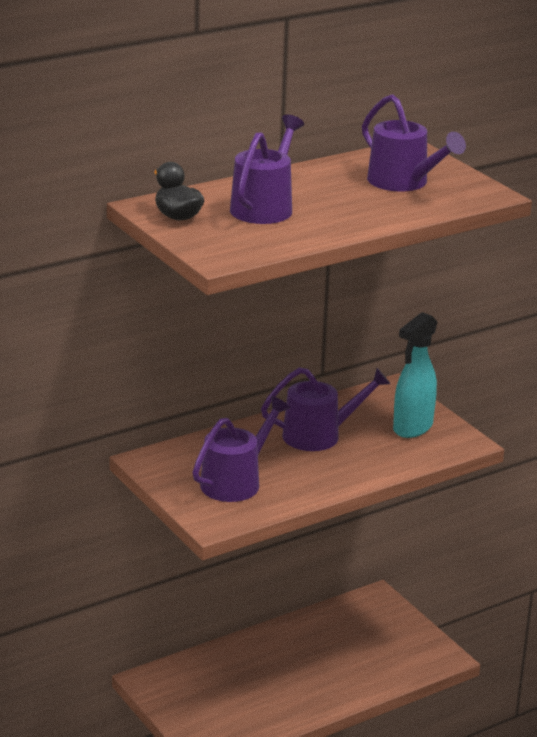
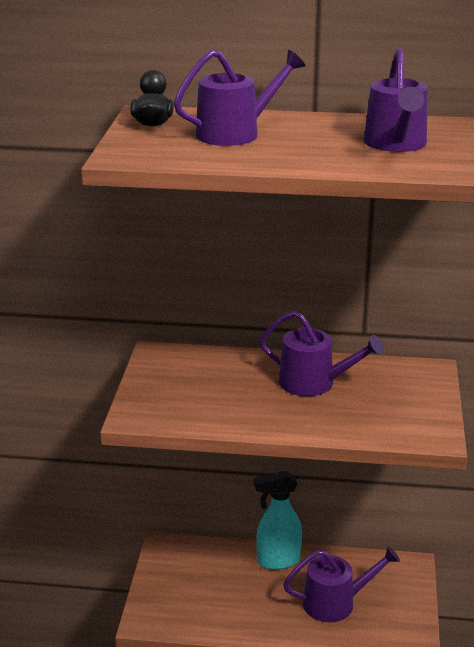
camera: 40 degrees right, 0 degrees up
(236, 481) = (196, 393): purple watering can -> purple watering can (336, 603)
(412, 428) = (402, 407): turquoise spray bottle -> turquoise spray bottle (277, 561)

